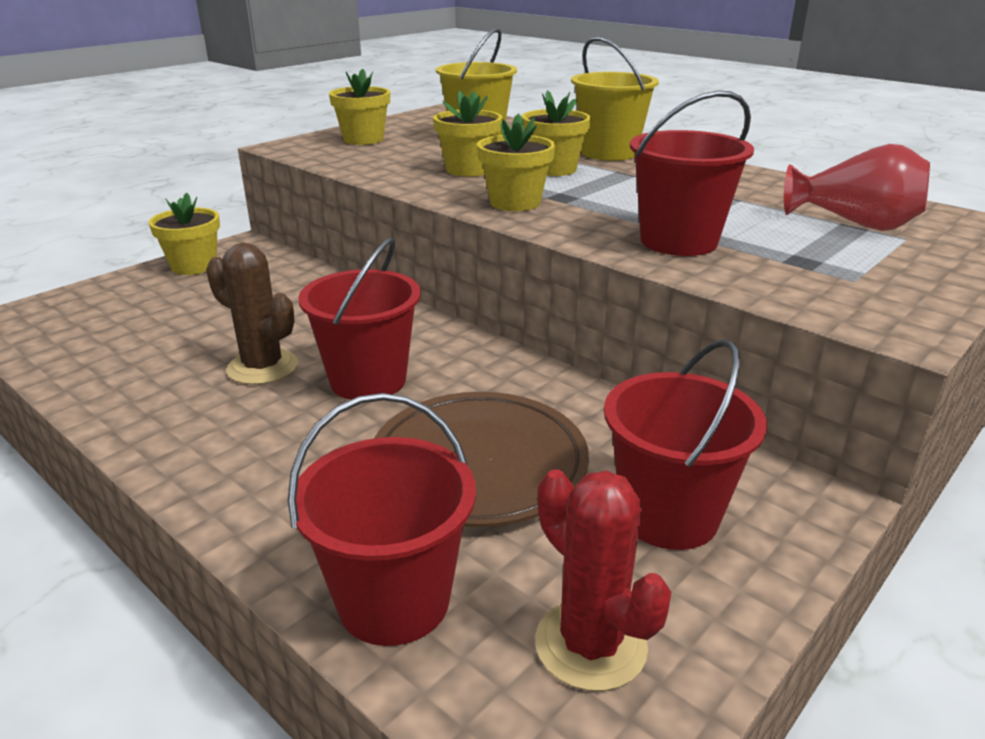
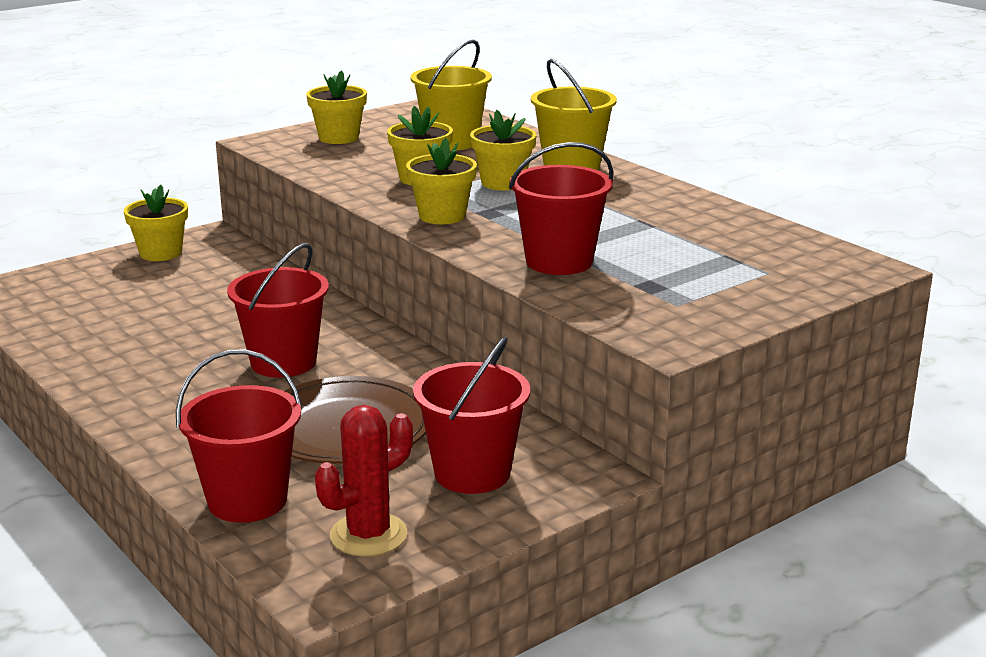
camera: 10 degrees right, 5 degrees down
(262, 367) = (199, 345): brown cactus -> none
(590, 645) = (368, 535): red cactus -> red cactus turned 75 degrees clockwise
(854, 224) = (735, 256): red vase -> none

